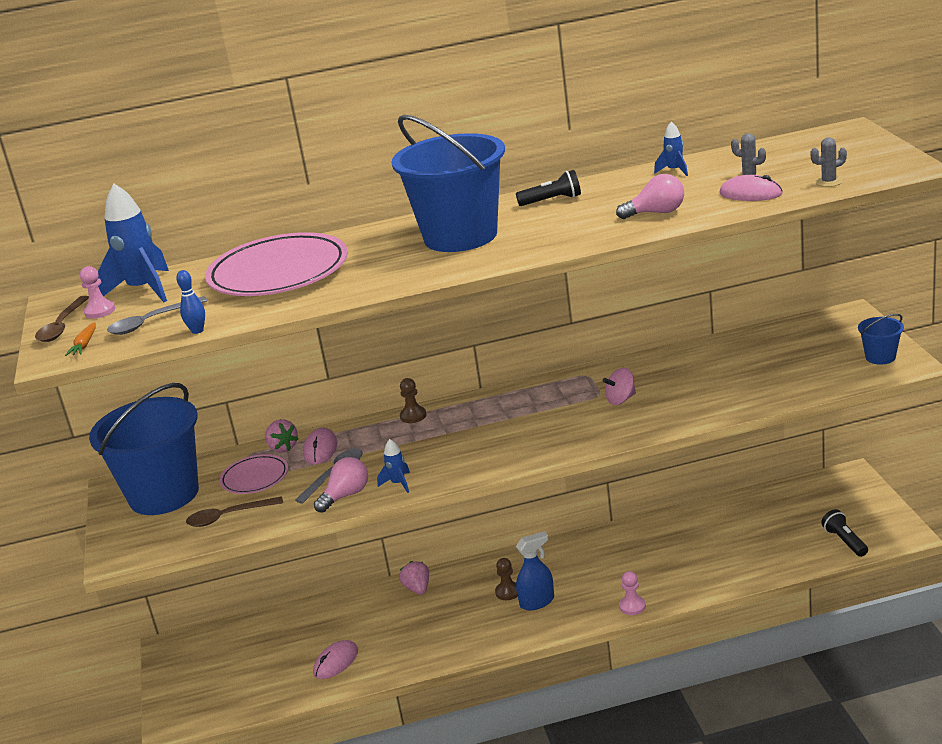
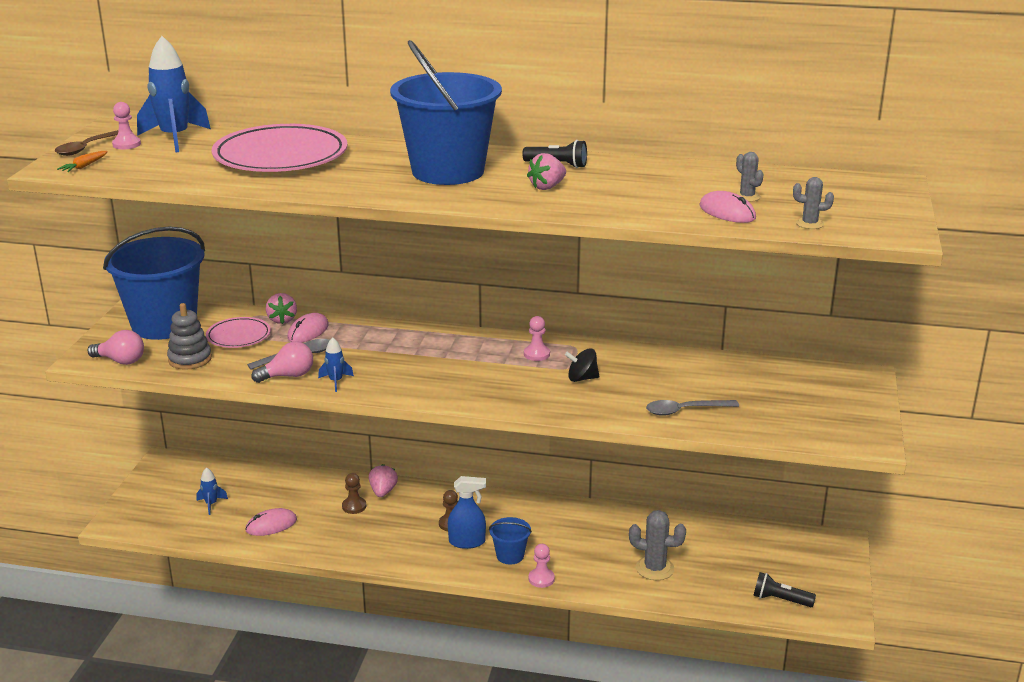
camera: 20 degrees right, 0 degrees up
(151, 322) = (147, 164): grey spoon -> grey spoon (685, 410)
(197, 331) = (168, 182): blue bowling pin -> none
(228, 516) = (190, 359): brown spoon -> grey stacking toy
(413, 416) = (403, 330): brown pawn -> brown pawn (354, 506)
(559, 393) = (536, 354): none -> pink pawn
(569, 221) = (547, 187): none -> pink strawberry
(621, 399) = (582, 378): pink spinning top -> black spinning top
(656, 213) = (626, 203): pink light bulb -> pink light bulb (121, 361)
(674, 171) = (691, 171): blue rocket -> blue rocket (211, 504)
(721, 558) = (654, 568): none -> grey cactus
(845, 541) = (780, 600): black flashlight -> black flashlight turned 75 degrees counterclockwise
(880, 357) = (851, 425): blue bucket -> blue bucket (510, 555)

